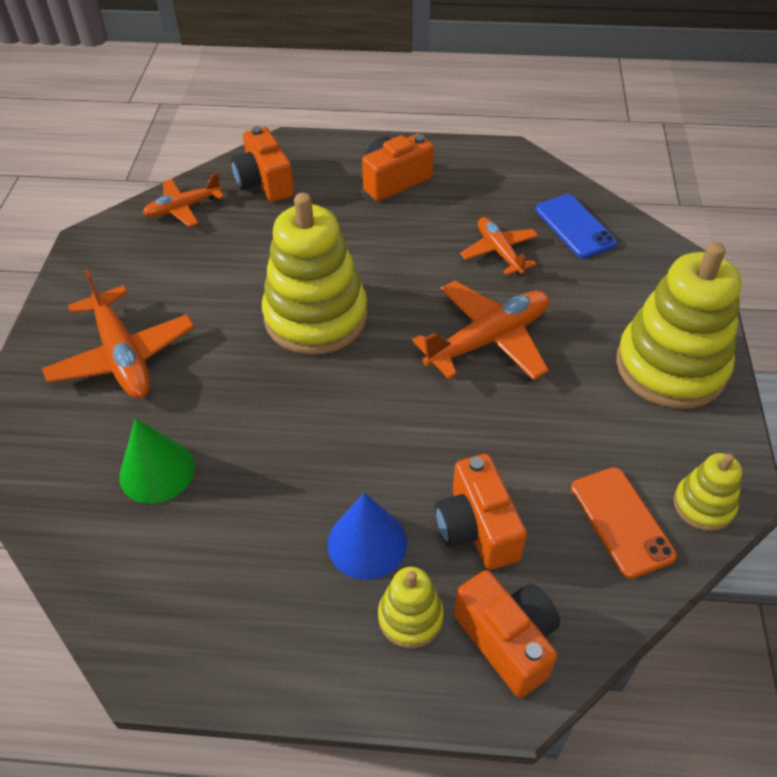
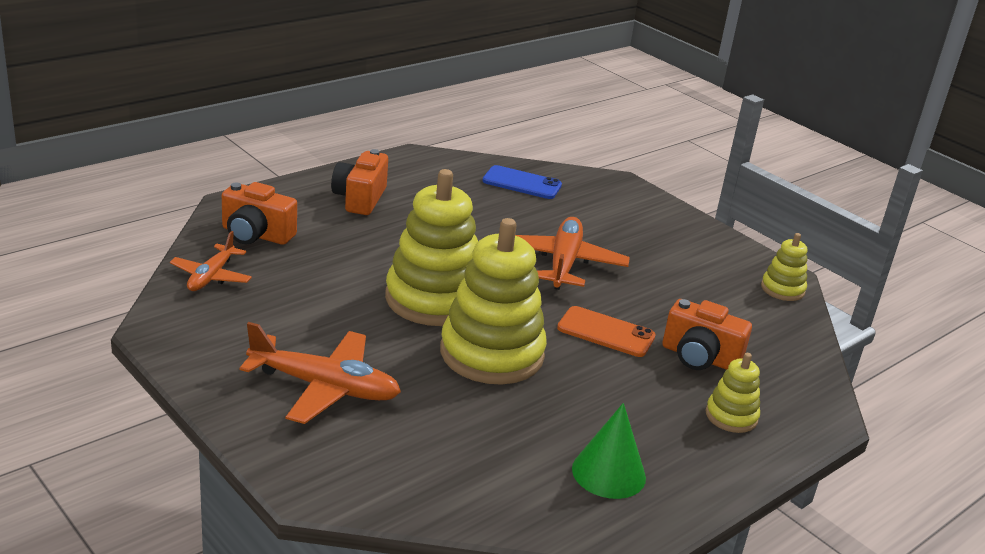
camera: 50 degrees left, 20 degrees down
(157, 471) = (468, 436): green cone -> green cone (608, 473)
(367, 543) = (656, 397): blue cone -> none
(499, 251) = (497, 214): orange plane -> none
(507, 640) = (788, 397): orange camera -> none
(621, 521) = (759, 316): orange phone -> orange phone (606, 332)
(671, 367) = (678, 234): yellow stacking toy -> yellow stacking toy (491, 354)

